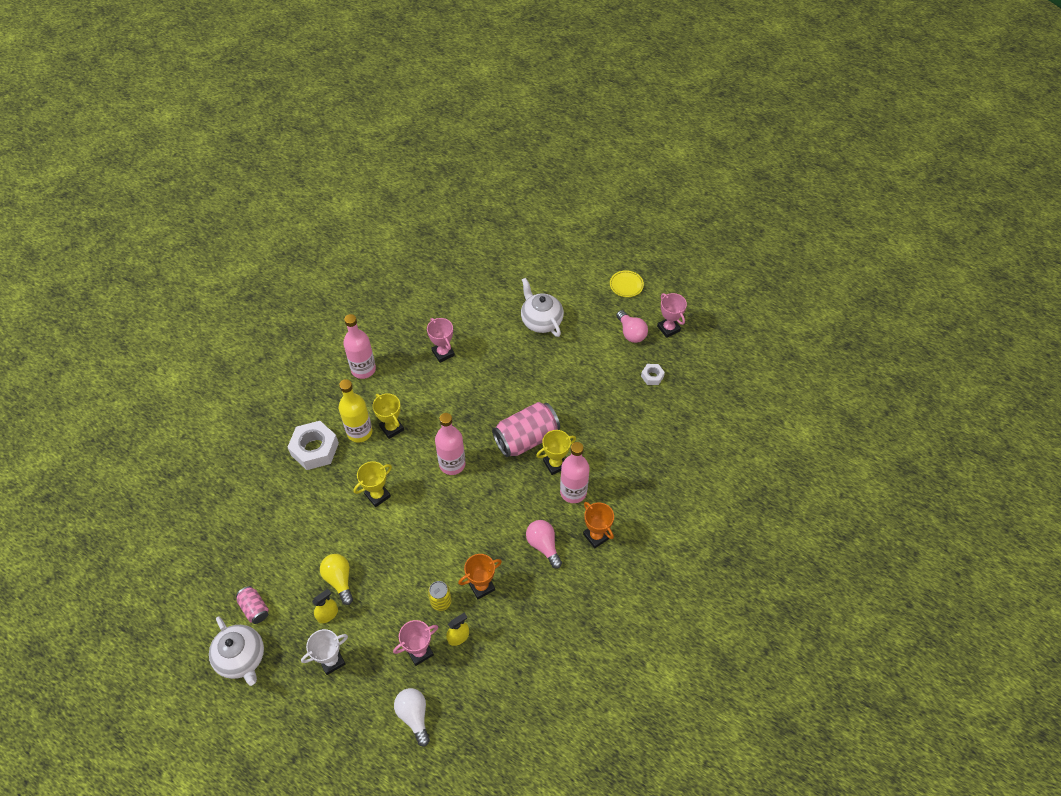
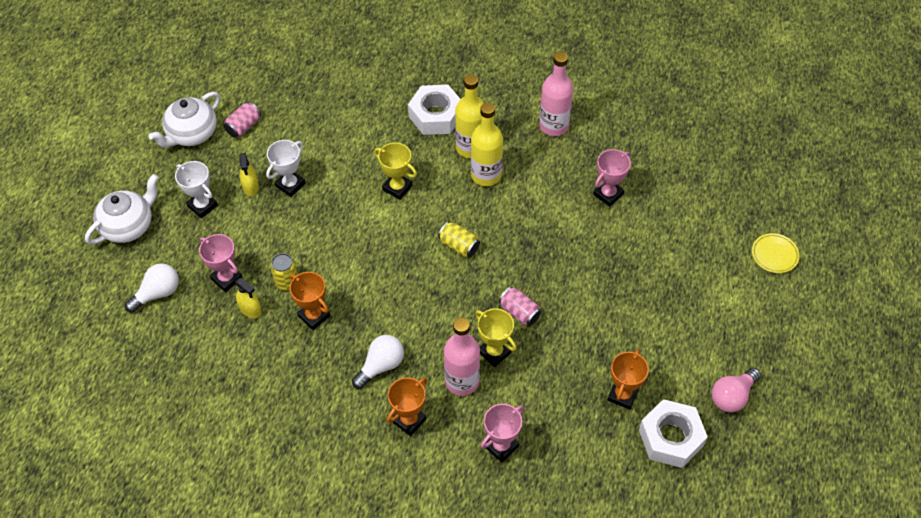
camera: 75 degrees right, 0 degrees up
(327, 614) = (250, 187): yellow spray bottle -> yellow spray bottle turned 45 degrees clockwise
(339, 580) = (290, 185): yellow light bulb -> white trophy
(391, 428) = (486, 175): yellow trophy -> yellow bottle
(452, 464) = (459, 246): pink bottle -> yellow can
(526, 439) = (519, 312): pink can -> pink can, size x0.51
(541, 321) = (703, 285): white teapot -> white teapot (128, 226)
(543, 545) = (381, 366): pink light bulb -> white light bulb
(613, 394) = (622, 395): none -> orange trophy
(626, 285) = (812, 373): yellow plate -> yellow plate (774, 255)
(652, 376) = (670, 438): white nut -> white nut, size x2.00
(668, 328) = (761, 443): pink trophy -> pink trophy (501, 446)

